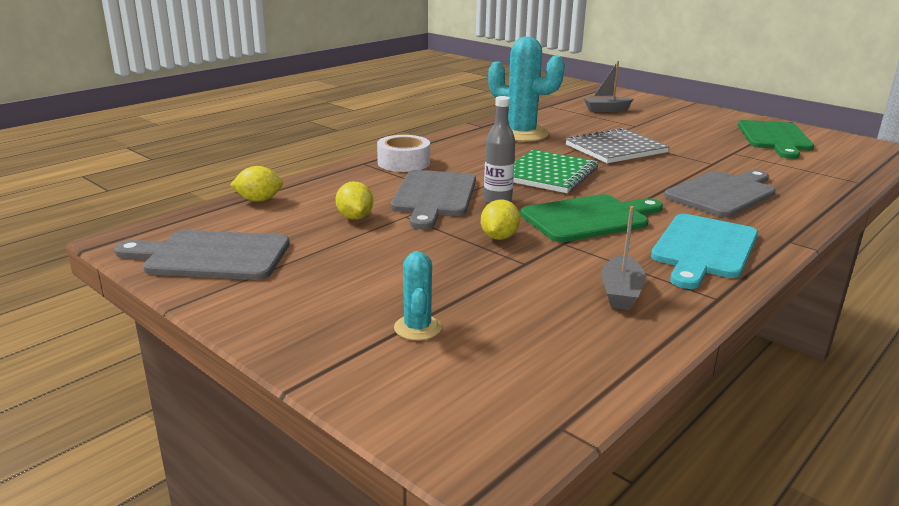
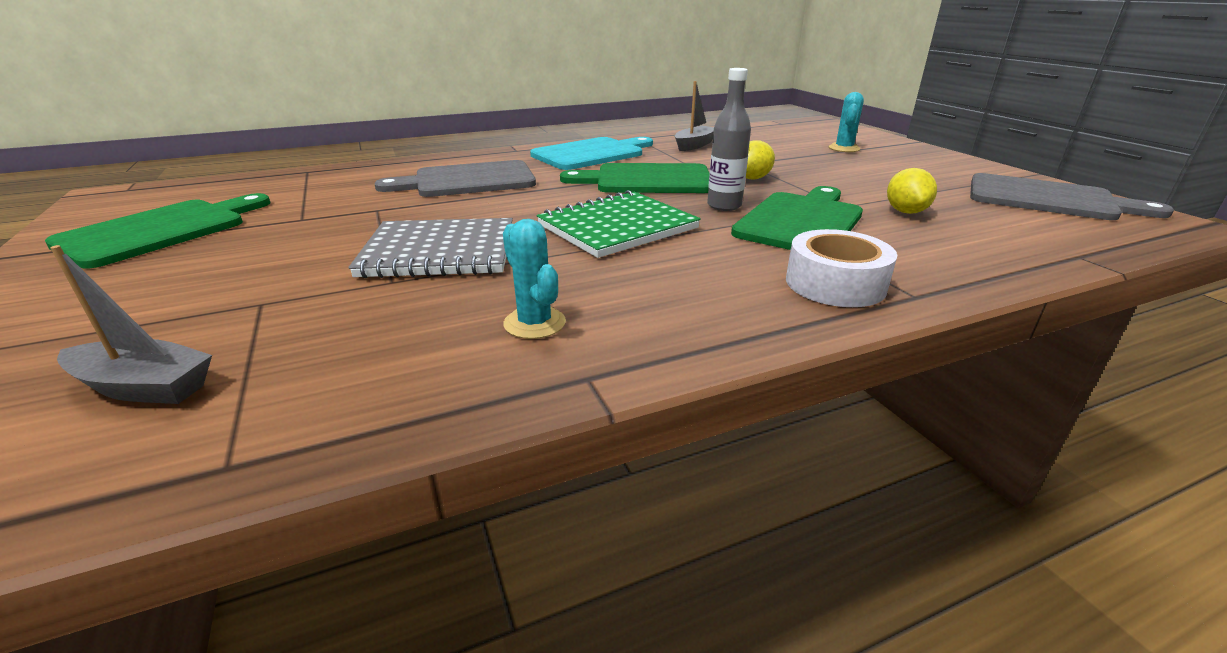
camera: 155 degrees left, 5 degrees up
(259, 200) = (1061, 250): yellow lemon -> none
(434, 196) = (801, 221): grey cutting board -> green cutting board
(521, 134) = (534, 323): turquoise cactus -> turquoise cactus, size x0.49

